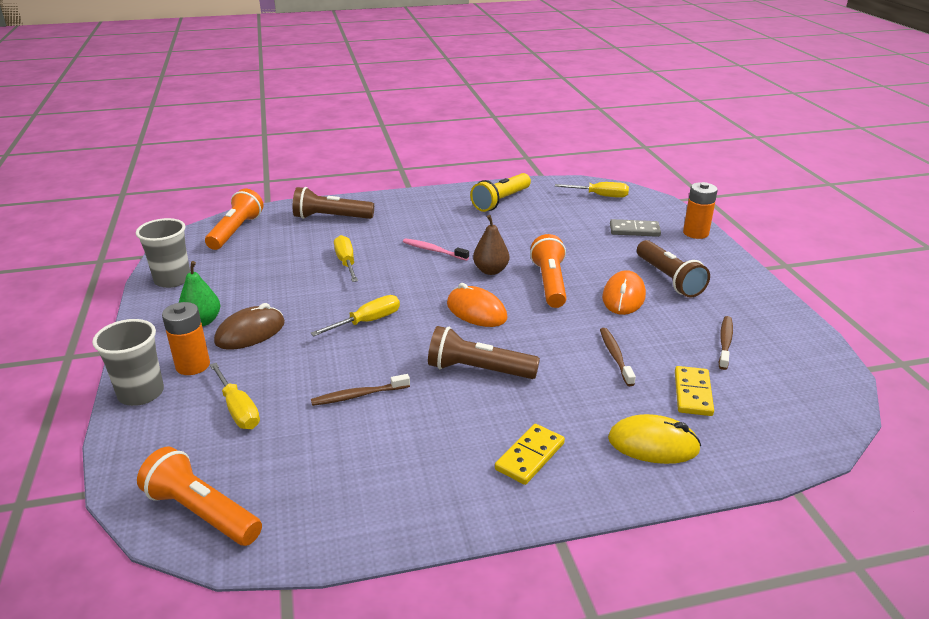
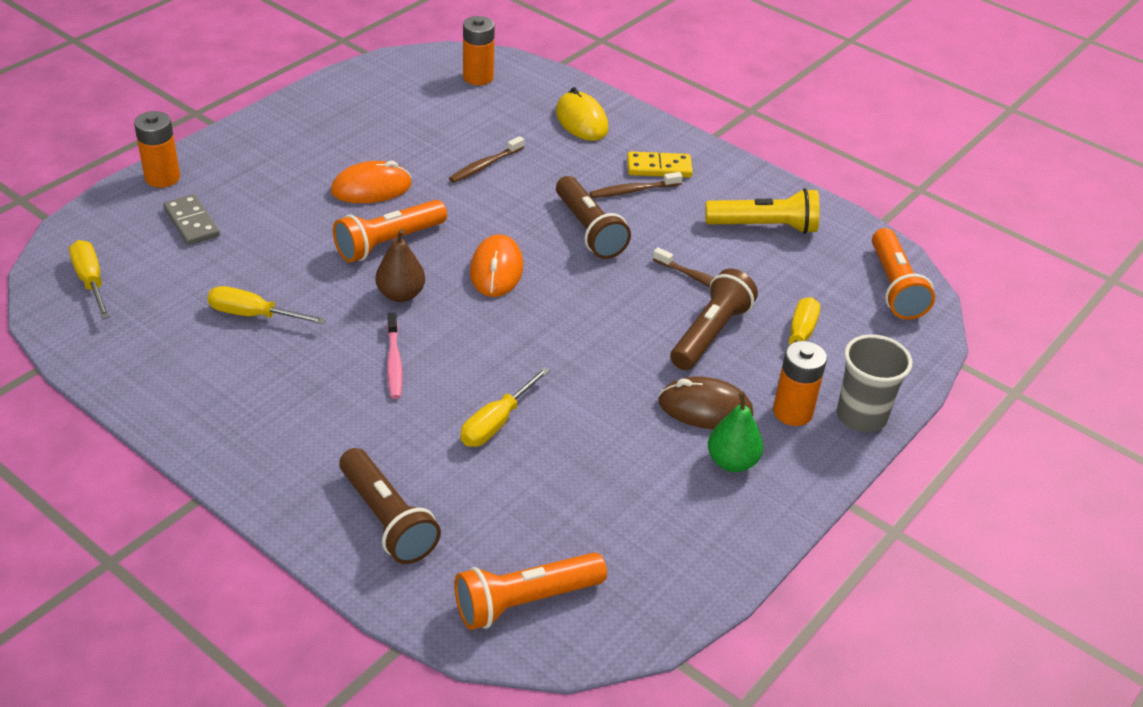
camera: 130 degrees left, 10 degrees up
(172, 280) = (698, 562): grey cup -> none
(367, 322) = (594, 335): yellow screwdriver -> yellow screwdriver (254, 315)
(501, 201) = (183, 367): yellow flashlight -> yellow flashlight (765, 227)
(669, 279) = (303, 170): brown flashlight -> brown flashlight (710, 334)
(692, 393) = (497, 117): yellow domino -> none
(725, 342) = (401, 117): brown toothbrush -> brown toothbrush (633, 191)
(781, 412) = (478, 77): none -> orange battery

